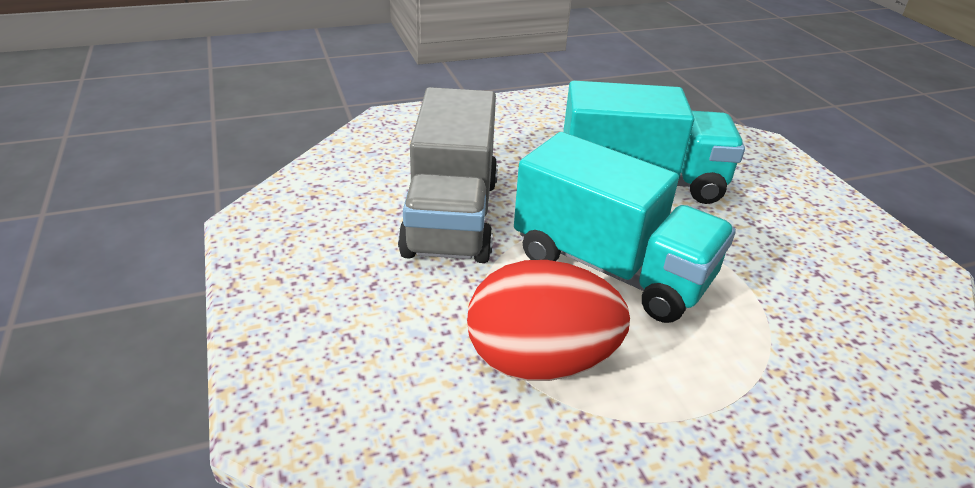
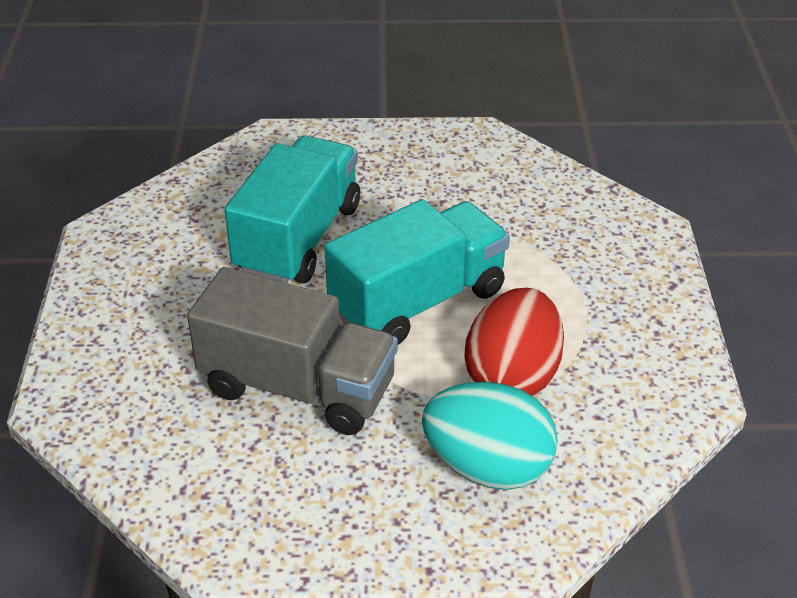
camera: 70 degrees left, 5 degrees up
(392, 363) = (487, 467): none -> turquoise egg

